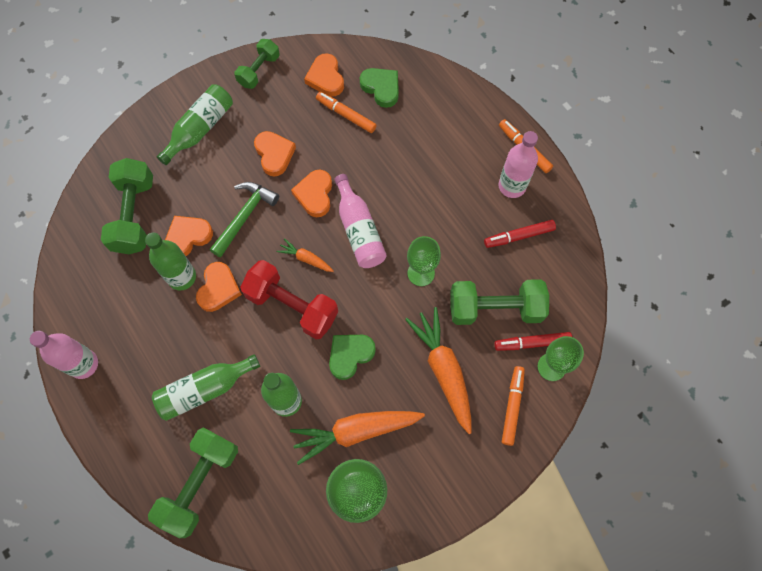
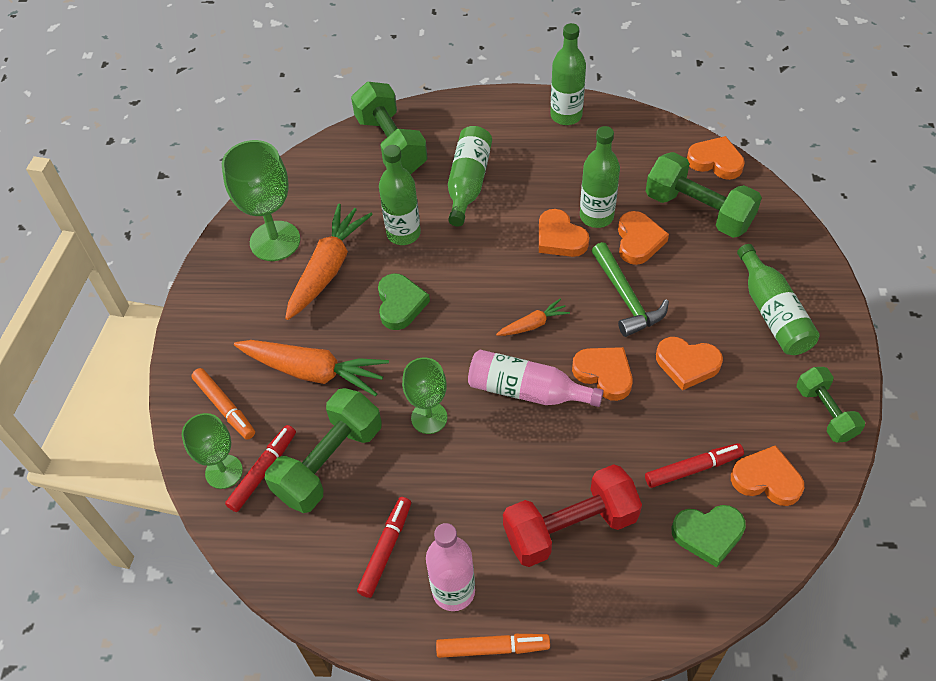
camera: 130 degrees right, 15 degrees down
(75, 229) = (715, 161): none -> orange heart
(83, 364) = (566, 115): pink bottle -> green bottle
(292, 306) = (491, 285): red dumbbell -> red dumbbell (570, 527)
(346, 115) = (692, 469): orange marker -> red marker

